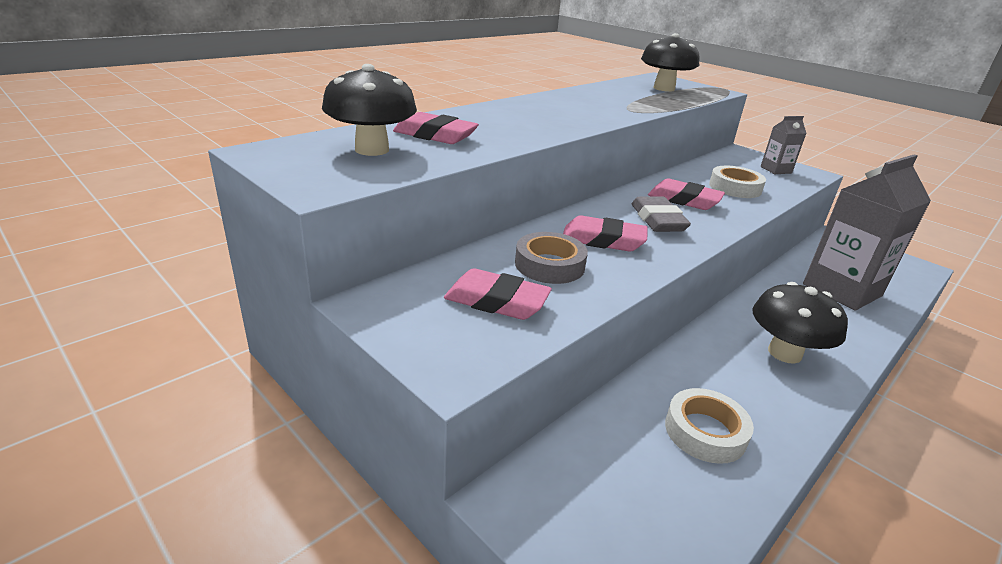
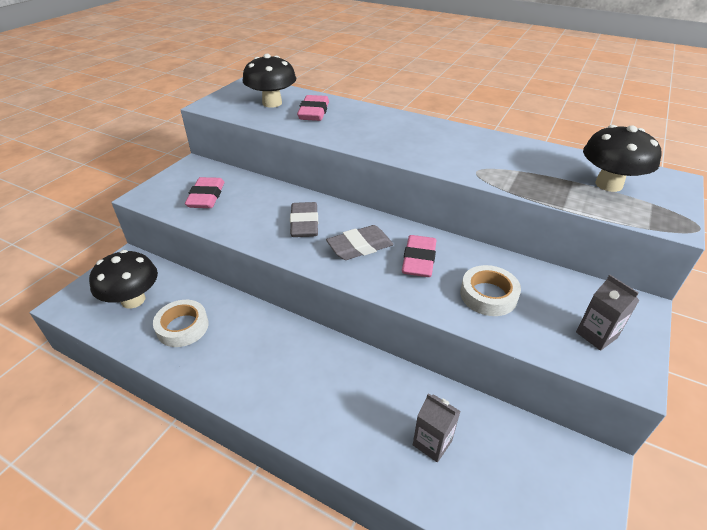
camera: 75 degrees right, 10 degrees up
(549, 265) = (256, 207): grey tape -> none
(603, 240) = (304, 224): pink eraser -> grey eraser
(784, 353) = (285, 377): black mushroom -> black mushroom (133, 300)
(842, 290) = (432, 443): grey carton -> grey carton, size x0.47

